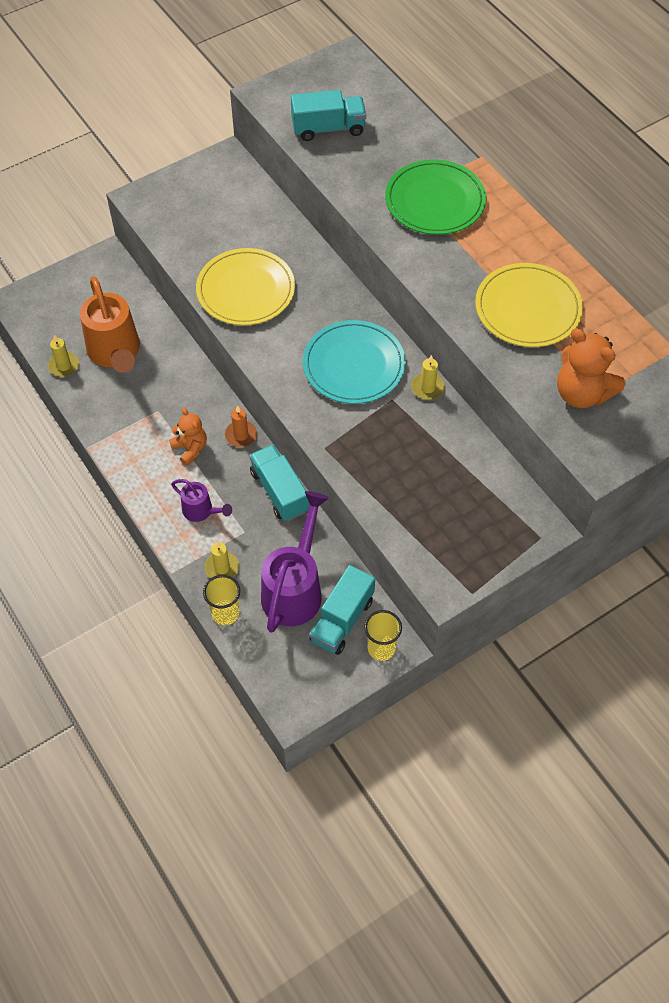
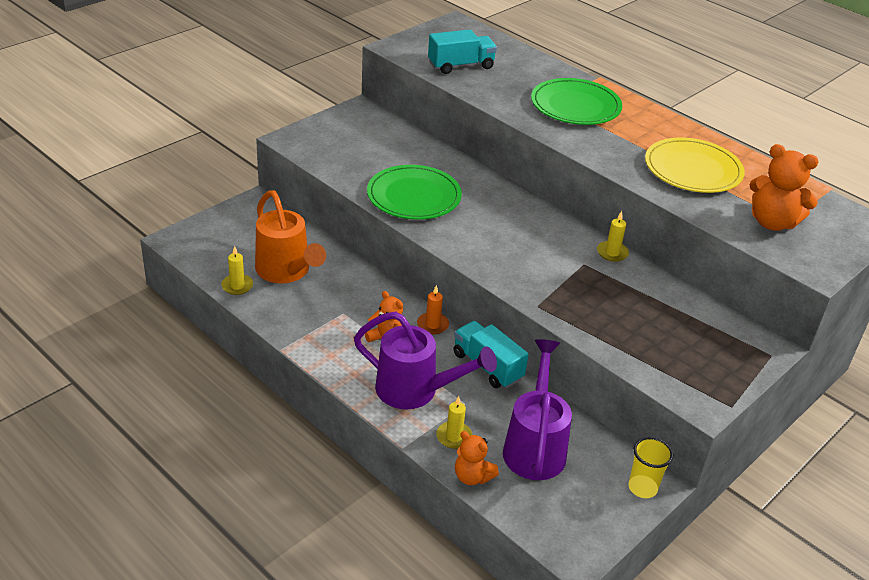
camera: 15 degrees left, 20 degrees down
(201, 511) = (415, 390): purple watering can -> purple watering can, size x1.93
(225, 613) = (472, 477): yellow cup -> orange teddy bear
(245, 290) = (414, 196): yellow plate -> green plate
(342, 620) = (593, 468): turquoise truck -> none
(354, 365) = (537, 242): turquoise plate -> none

